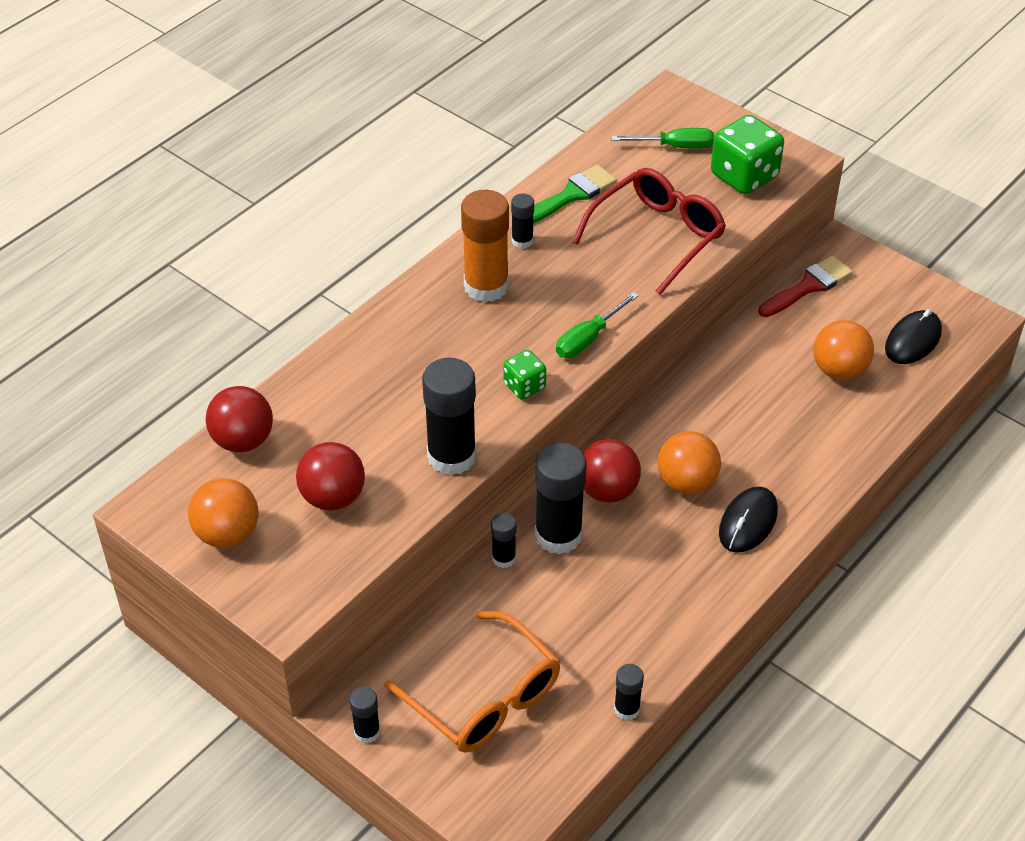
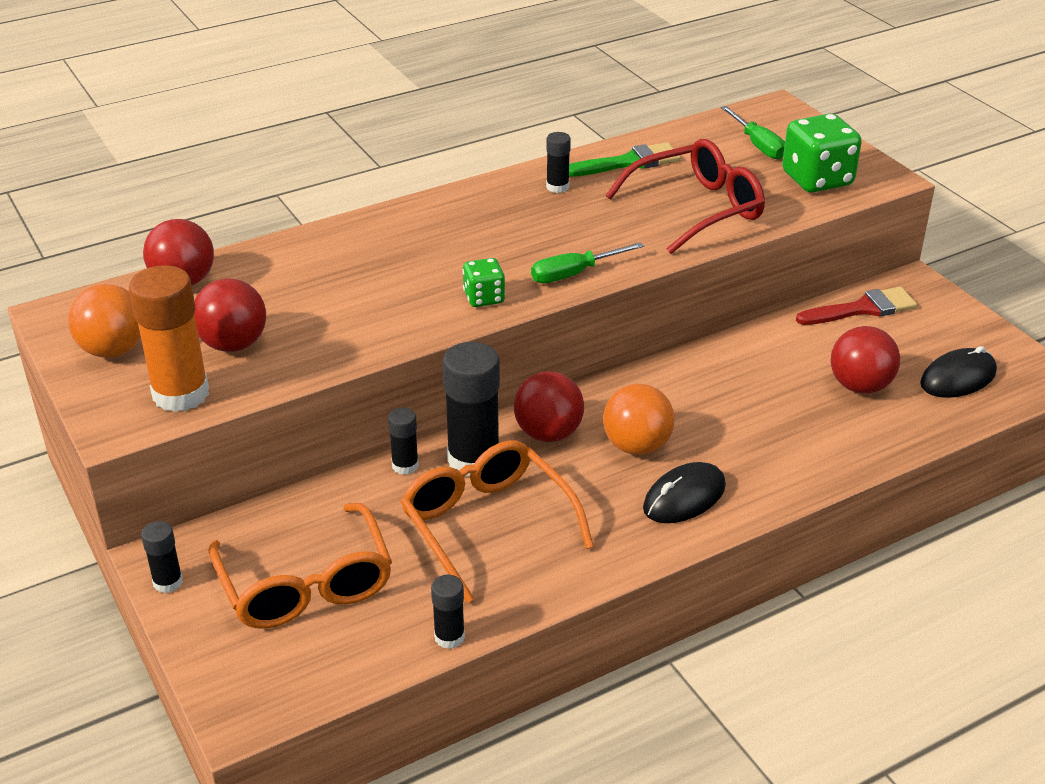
camera: 20 degrees right, 10 degrees down
(451, 456) = (372, 338): black glue stick -> none
(486, 286) = (498, 214): orange glue stick -> orange glue stick (181, 394)
(603, 596) = (487, 525): none -> orange glasses
(675, 146) = (758, 145): green screwdriver -> green screwdriver turned 45 degrees clockwise
(839, 370) = (860, 386): orange ball -> red ball

